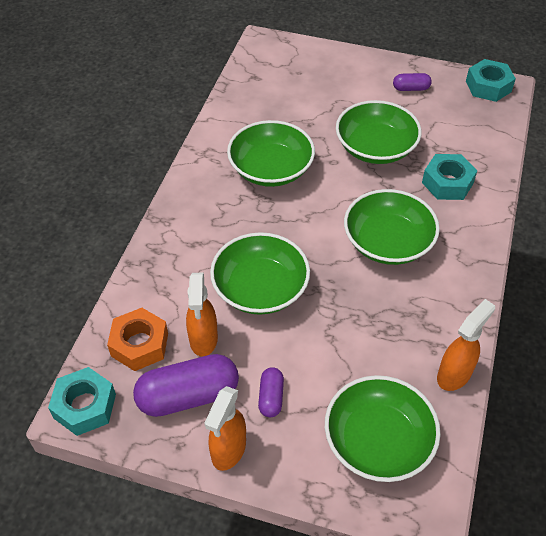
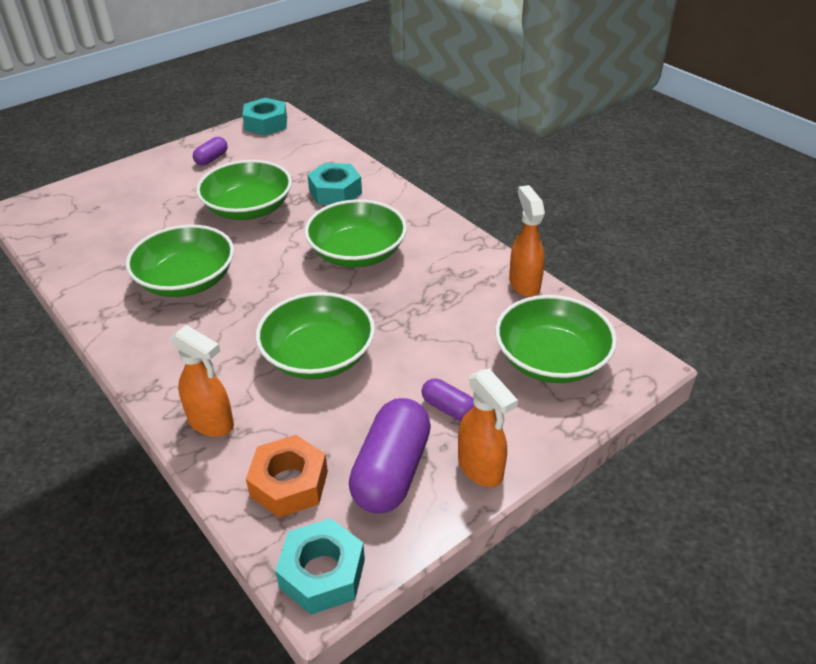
camera: 55 degrees left, 10 degrees down
(203, 340) = (335, 427): orange spray bottle -> orange spray bottle (211, 423)

